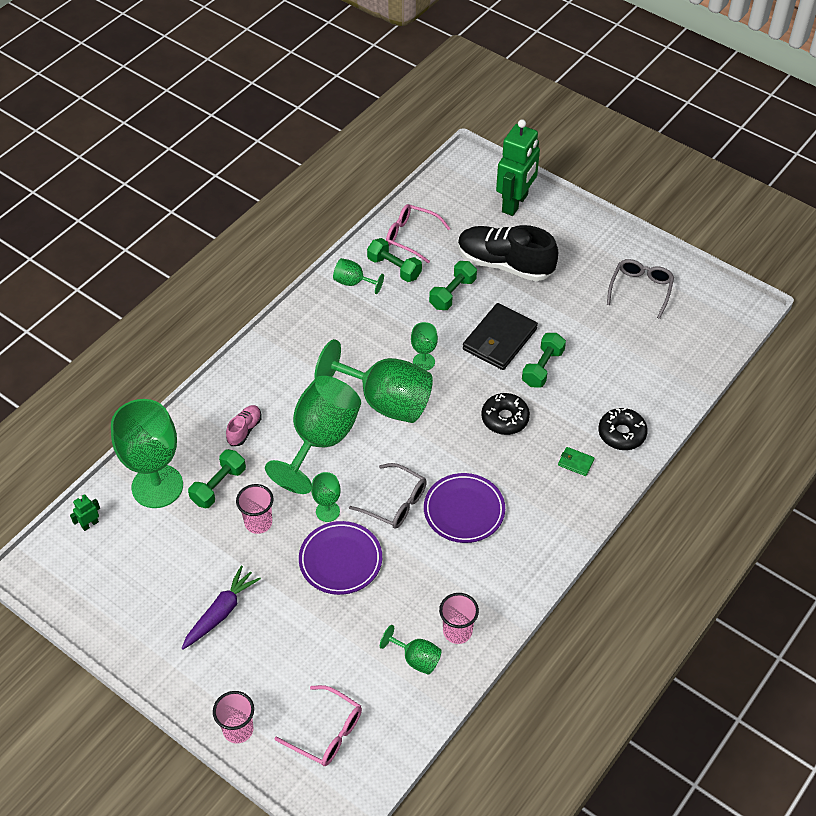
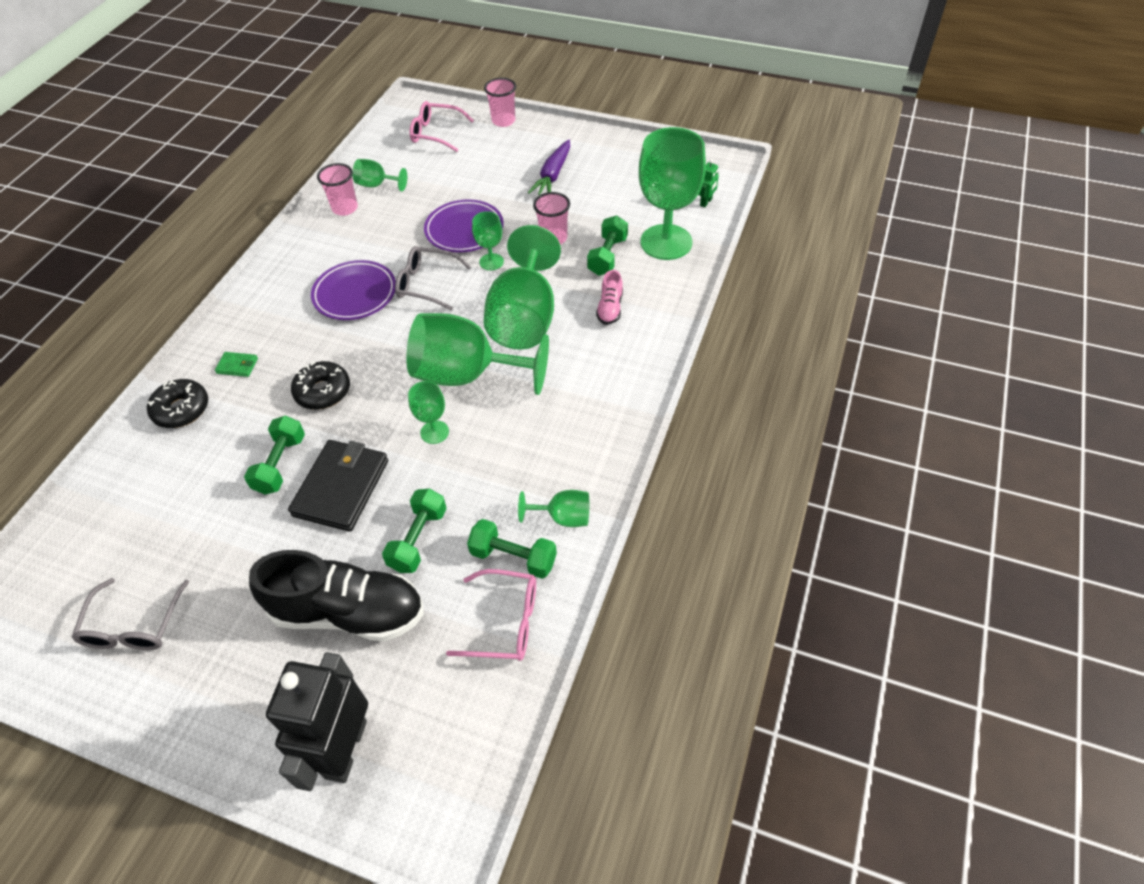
camera: 165 degrees right, 0 degrees up
(515, 203) = (345, 749): green robot -> black robot

